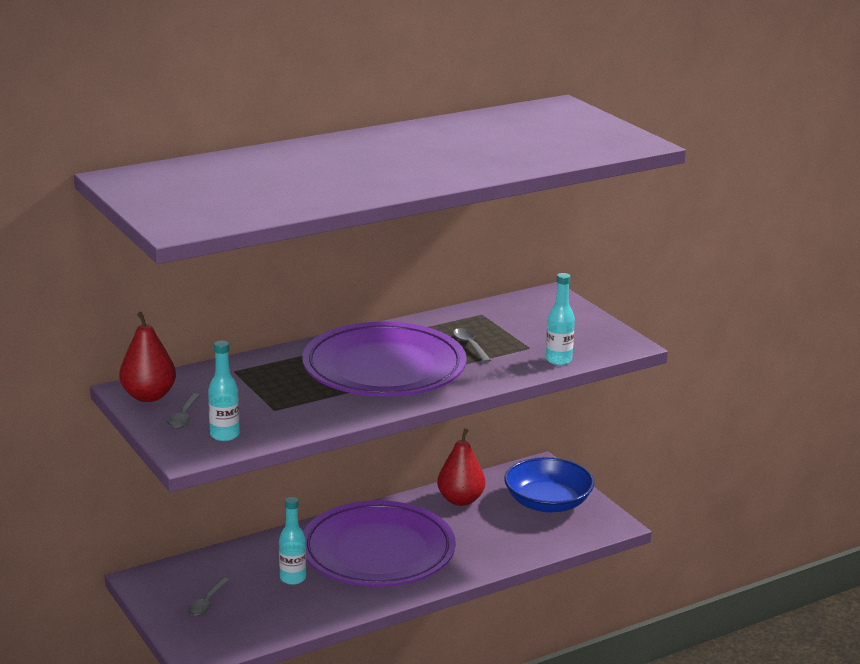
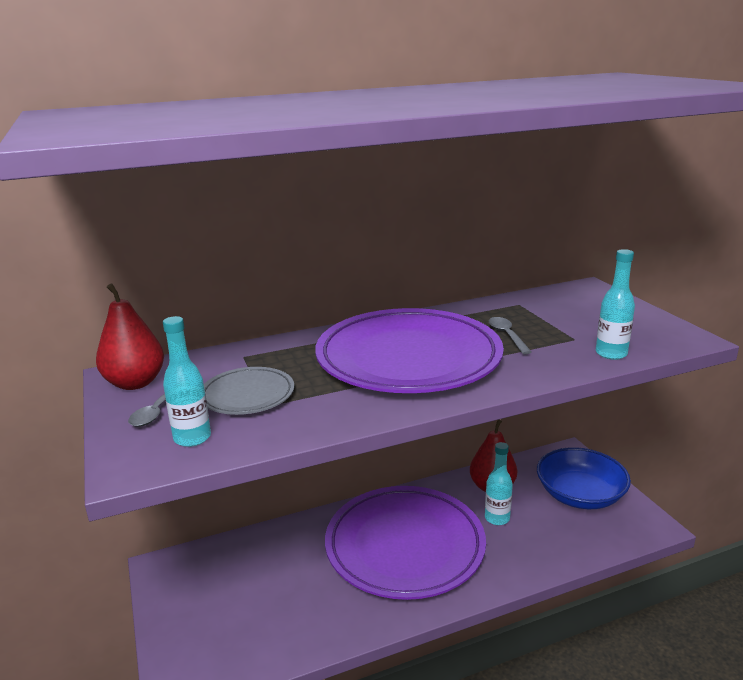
camera: 10 degrees right, 0 degrees up
(207, 602) = (214, 604): grey spoon -> none
(254, 403) = (247, 395): none -> grey plate
(293, 578) = (311, 576): turquoise bottle -> turquoise bottle (497, 518)

